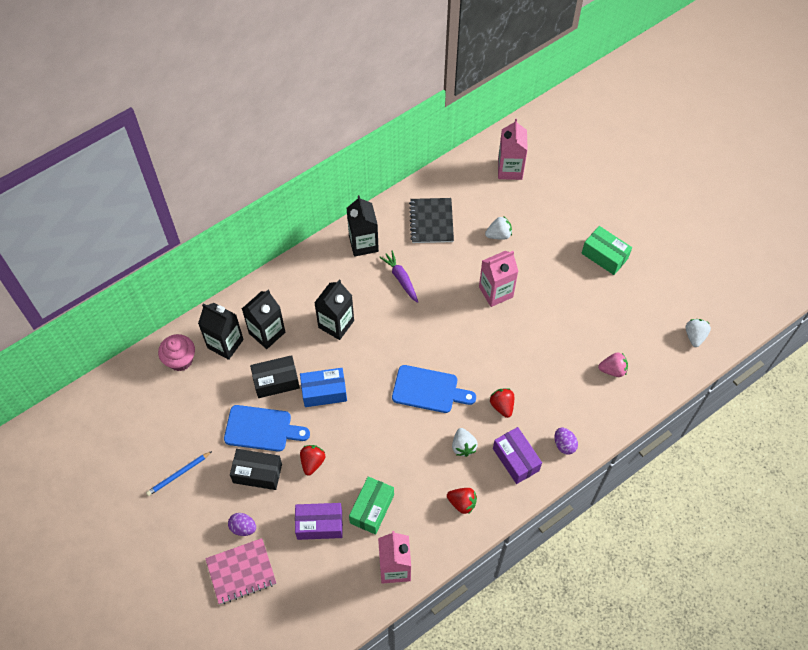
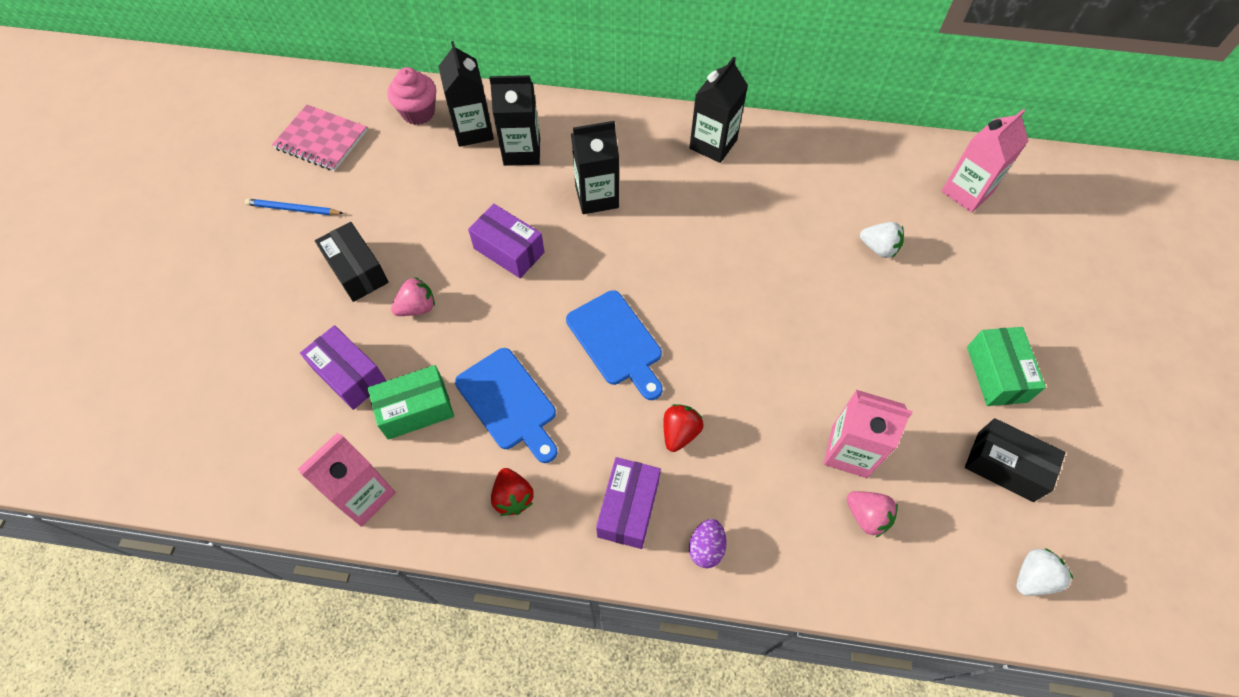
camera: 45 degrees right, 0 degrees up
(241, 572) = (229, 349): pink notebook -> pink notebook (321, 140)
(243, 528) = (283, 309): purple egg -> none
(262, 429) = (411, 233): blue cutting board -> blue cutting board (509, 403)
(276, 381) = (477, 202): black box -> black box (1005, 466)
(312, 462) = (417, 307): red strawberry -> pink strawberry
(324, 392) = (509, 250): blue box -> purple box
(401, 279) = (714, 207): purple carrot -> none
(431, 221) = (812, 177): black notebook -> none
(463, 446) = (585, 436): white strawberry -> none
(496, 292) = (809, 304): pink carton -> pink carton (849, 451)

